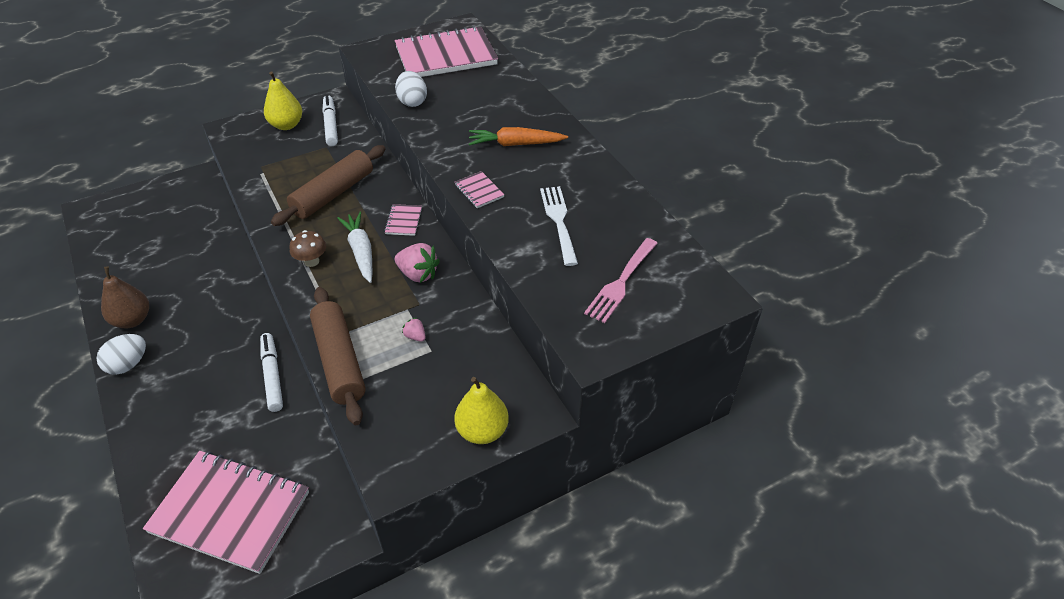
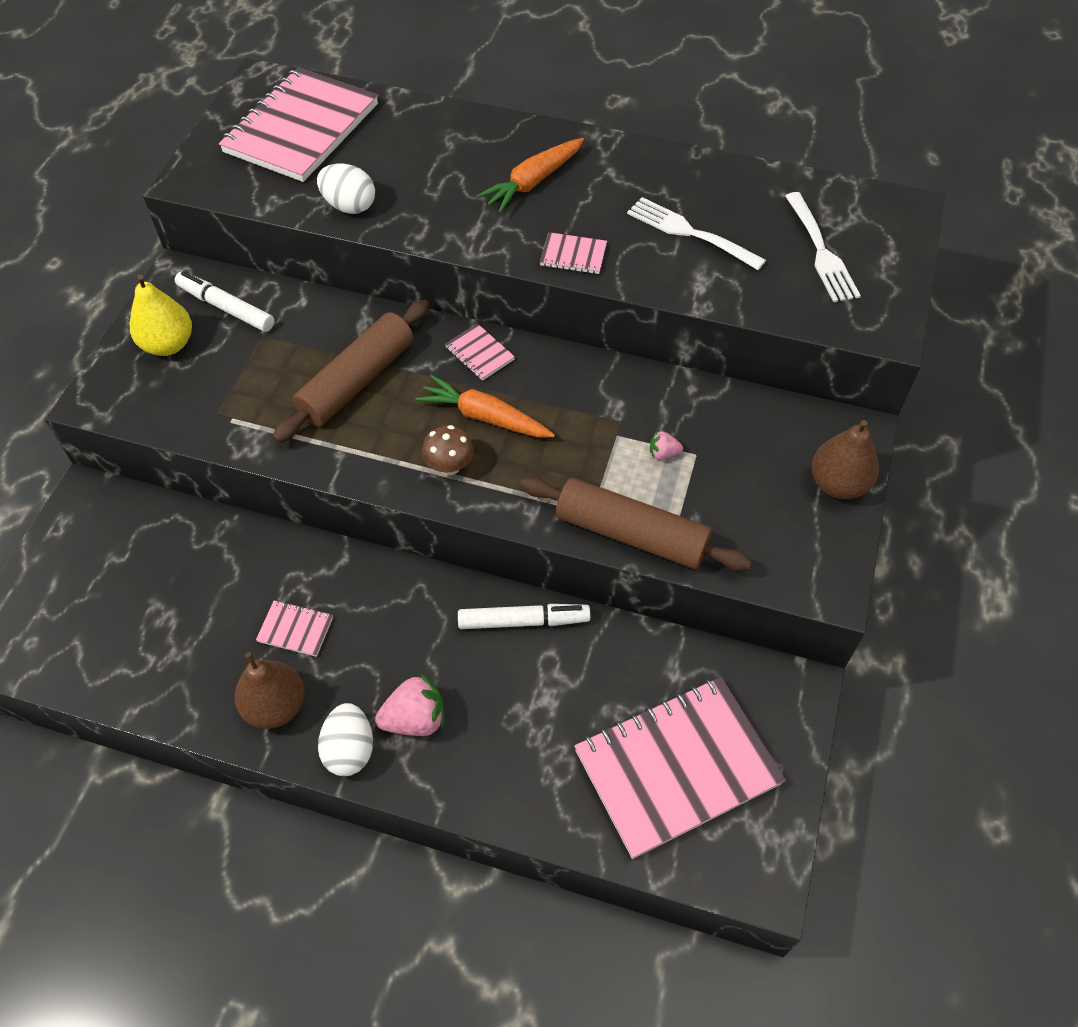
camera: 45 degrees left, 10 degrees up
(186, 295) = (295, 629): none -> pink notebook
(272, 375) = (523, 621): white marker -> white marker turned 150 degrees clockwise
(333, 194) = (357, 381): brown rolling pin -> brown rolling pin turned 45 degrees clockwise
(361, 252) = (485, 417): white carrot -> orange carrot
(418, 274) = (576, 395): pink strawberry -> pink strawberry (415, 719)
(482, 431) = (838, 484): yellow pear -> brown pear
(621, 282) = (820, 251): pink fork -> white fork

